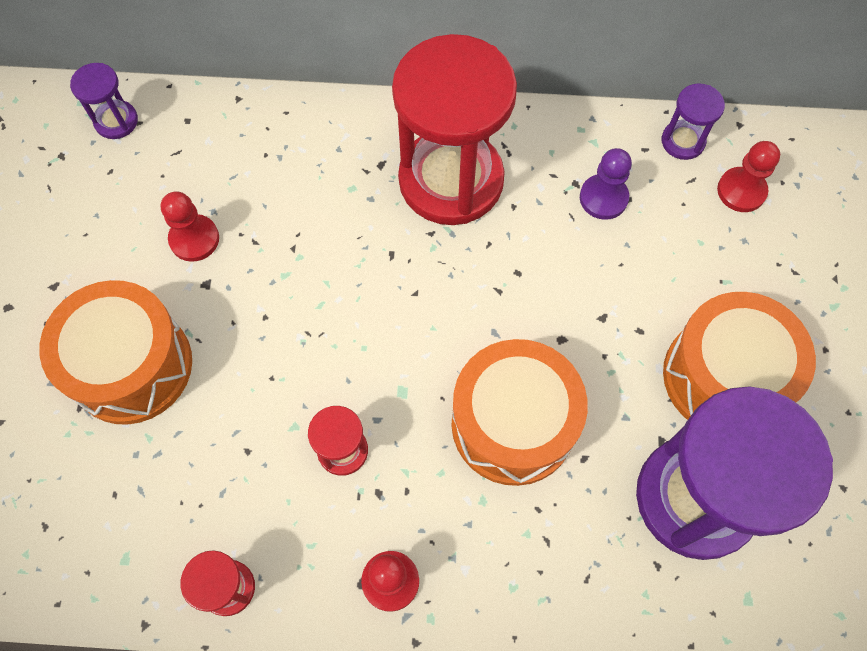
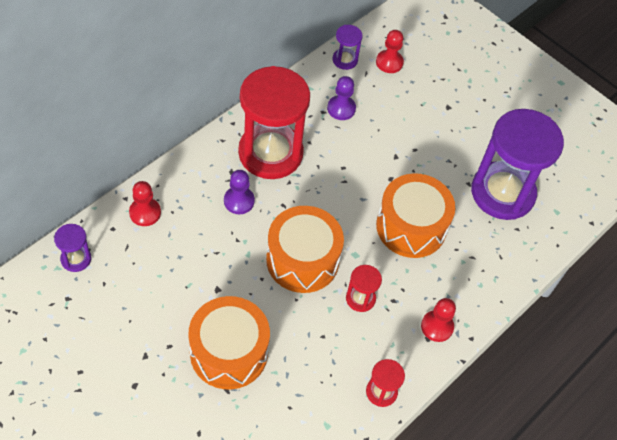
camera: 55 degrees left, 10 degrees down
(194, 239) = (187, 276): red pawn -> red pawn (145, 213)
(348, 205) = (239, 201): none -> purple pawn
(723, 377) = (463, 140): orange drum -> orange drum (302, 260)

